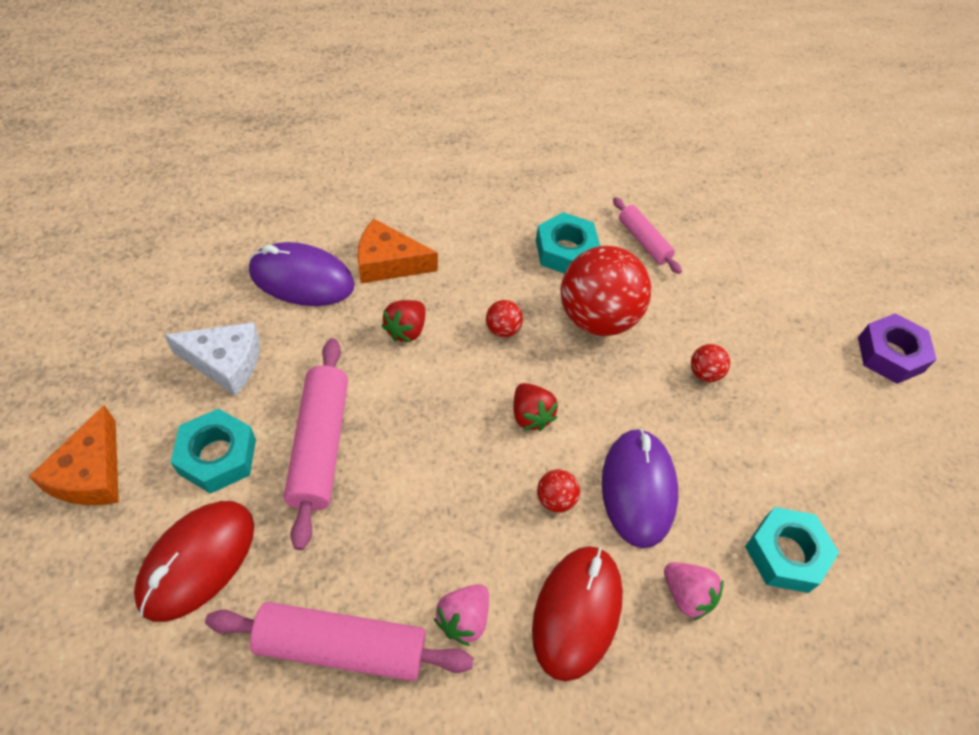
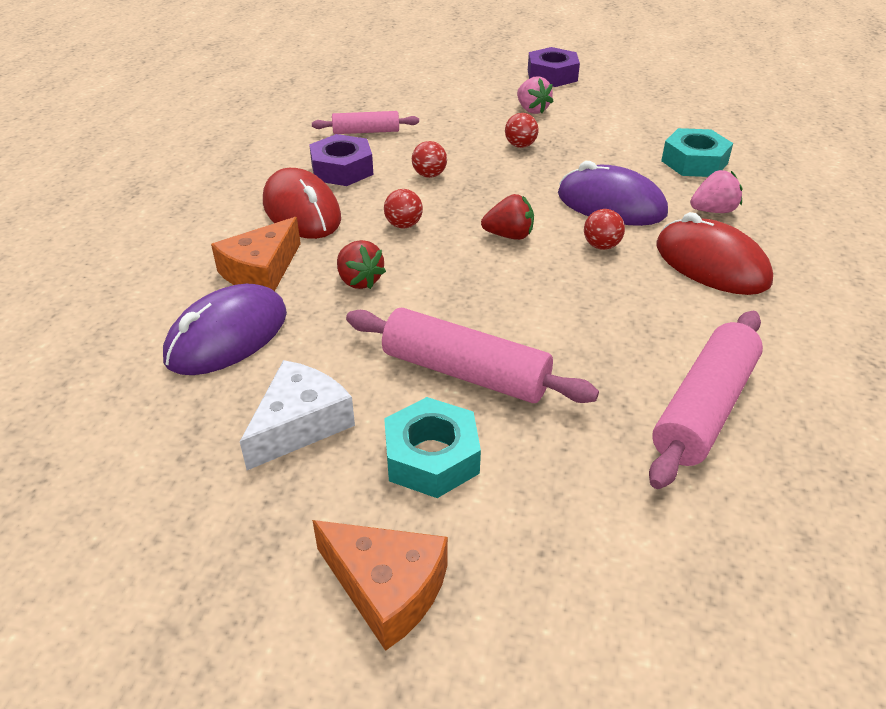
camera: 60 degrees left, 15 degrees down
(197, 561) = (565, 501): red mouse -> red mouse (302, 211)
(463, 619) = (698, 325): pink strawberry -> pink strawberry (532, 110)
(565, 251) = (342, 169): turquoise nut -> purple nut
(597, 318) = (429, 175): red ball -> red ball, size x0.42

